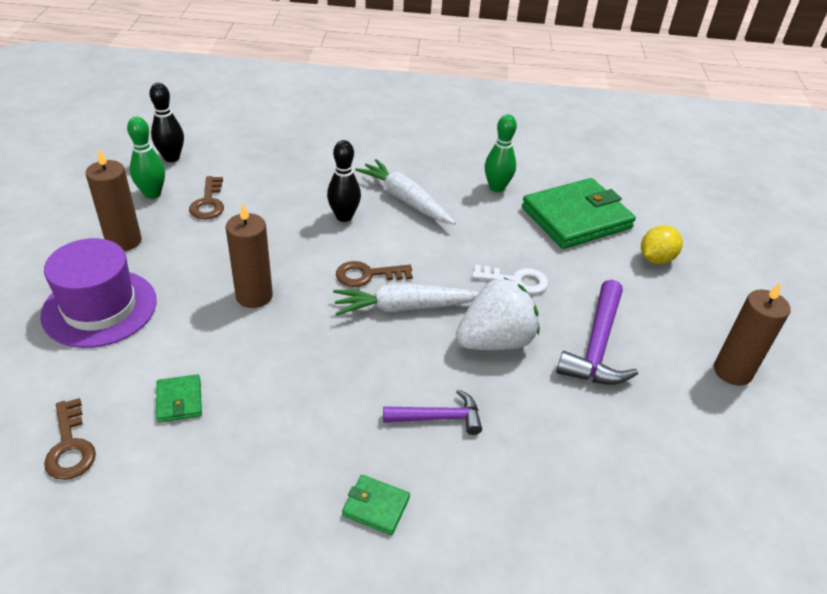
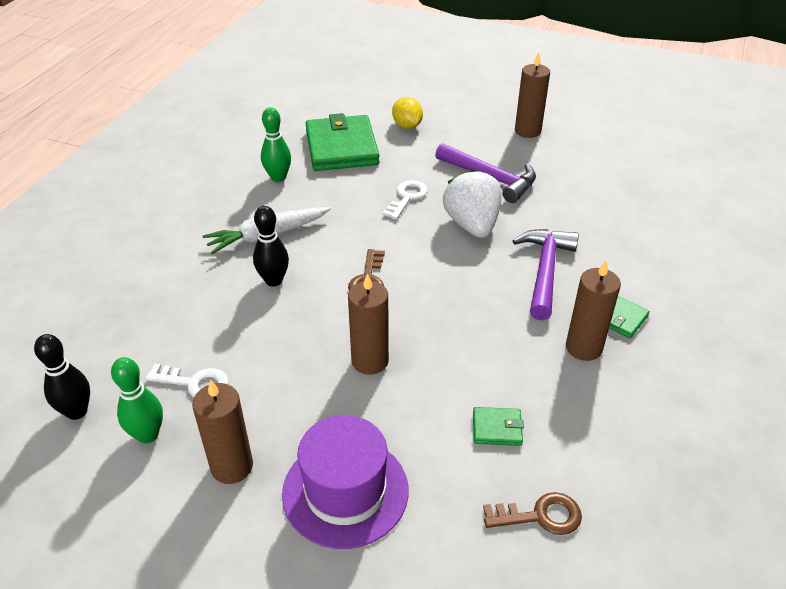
camera: 70 degrees left, 0 degrees up
(208, 203) = (195, 383): brown key -> white key
(314, 467) = (583, 347): none -> brown candle
(405, 307) = (418, 265): white carrot -> none
(438, 418) = (545, 271): purple hammer -> purple hammer, size x1.60

